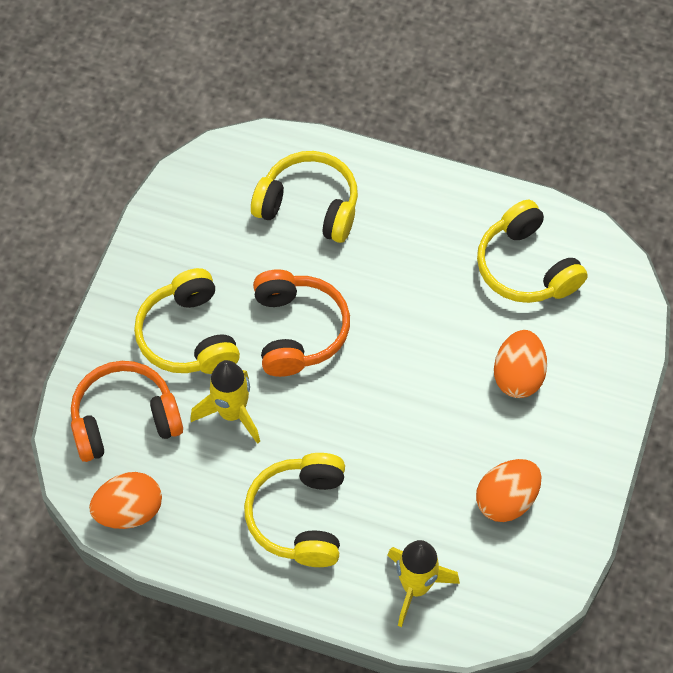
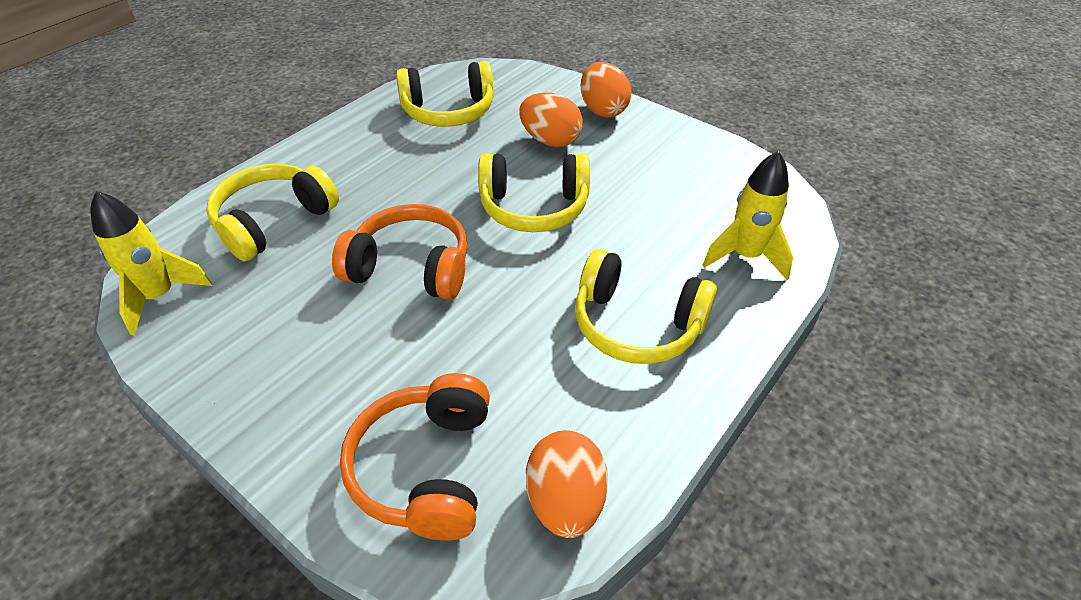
camera: 70 degrees left, 15 degrees down
(188, 336) = (351, 365): yellow headphones -> yellow headphones (534, 207)
(232, 413) = (478, 350): yellow rocket -> yellow rocket (160, 297)
(506, 500) = (670, 177): orange egg -> orange egg (603, 110)

